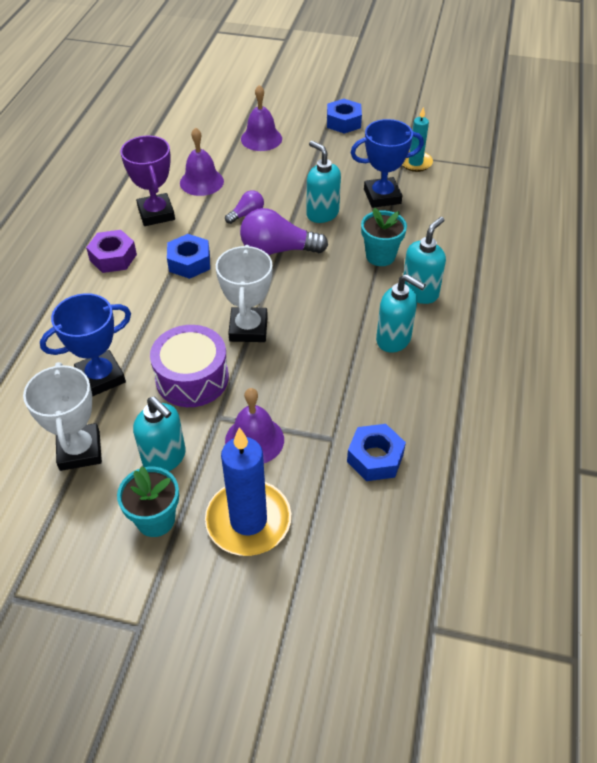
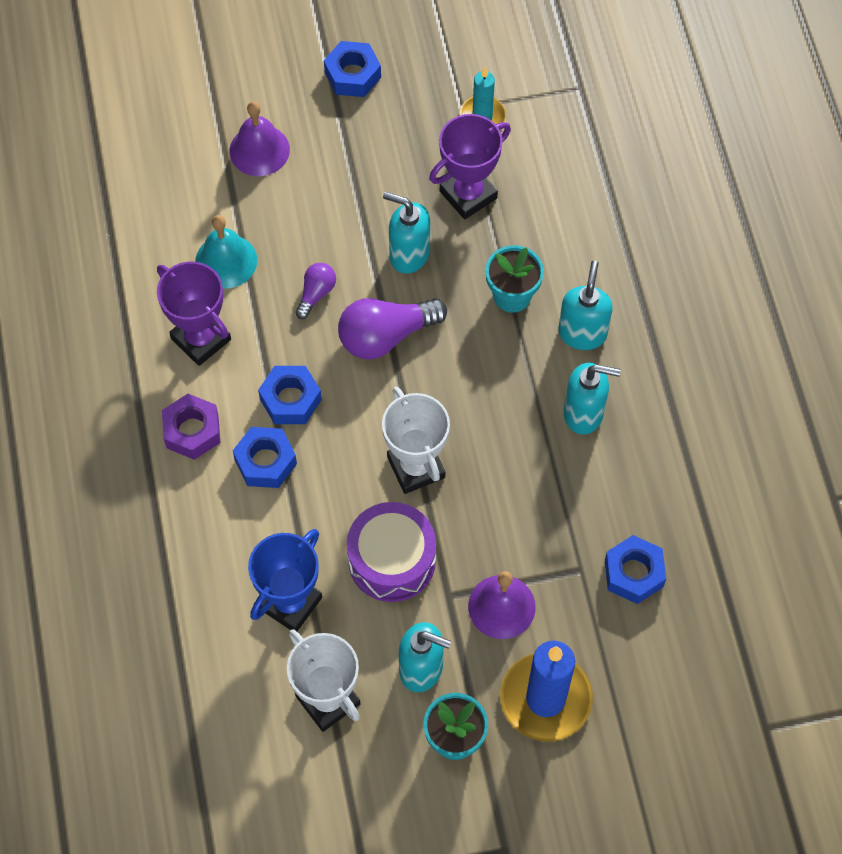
camera: 25 degrees left, 15 degrees up
(147, 290) = (265, 462): none -> blue nut
(201, 182) = (226, 261): purple bell -> turquoise bell
(382, 196) = (468, 195): blue trophy -> purple trophy

